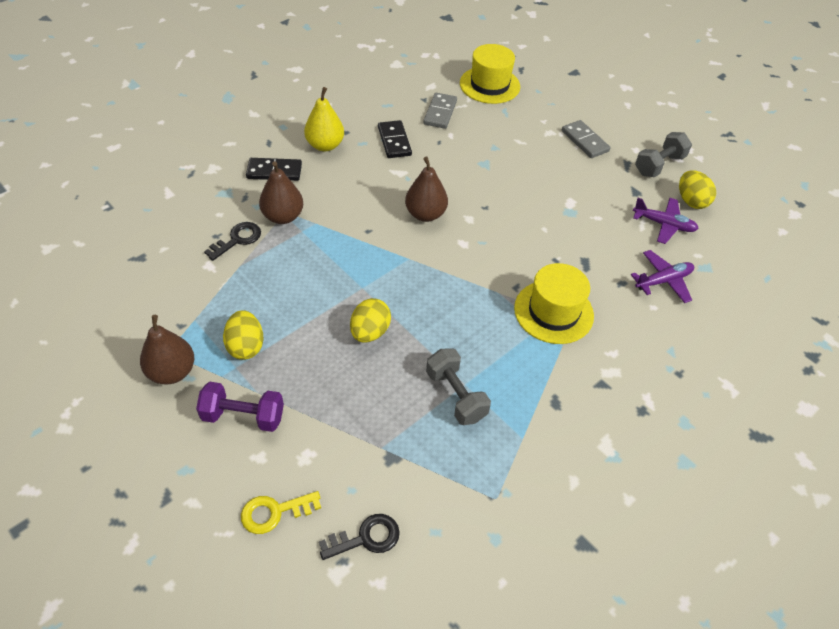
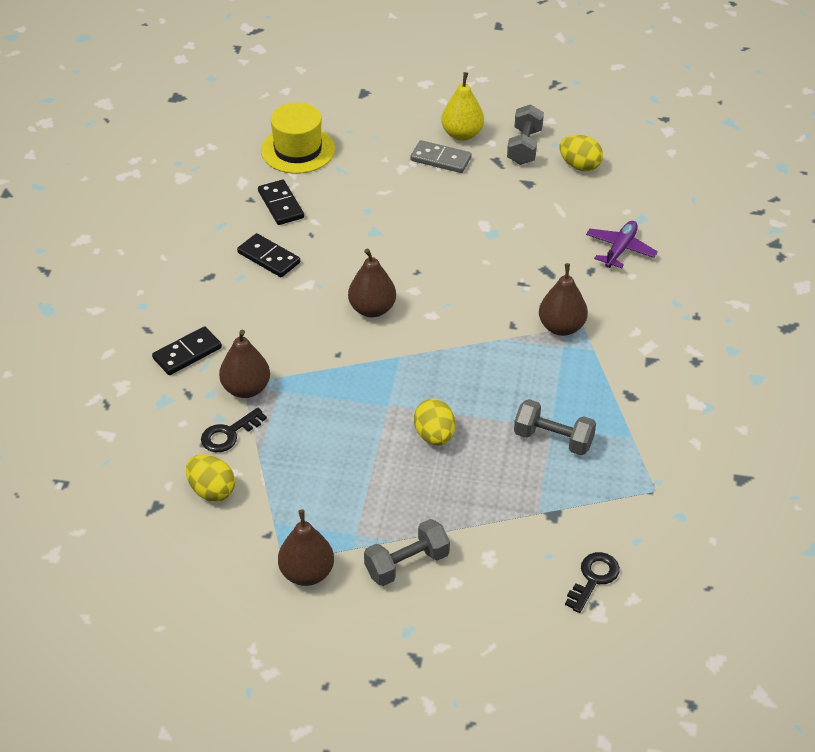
camera: 35 degrees left, 5 degrees down
(237, 239) = (229, 434): black key -> black key turned 135 degrees counterclockwise
(243, 416) = (407, 564): purple dumbbell -> grey dumbbell
(246, 346) = (345, 513): yellow egg -> yellow egg (212, 490)
(274, 512) = (509, 609): yellow key -> none
(325, 145) = (206, 300): yellow pear -> yellow pear (462, 134)
(440, 112) = (280, 205): grey domino -> black domino
(553, 312) = (561, 327): yellow hat -> brown pear
(664, 224) = (577, 200): purple plane -> none

